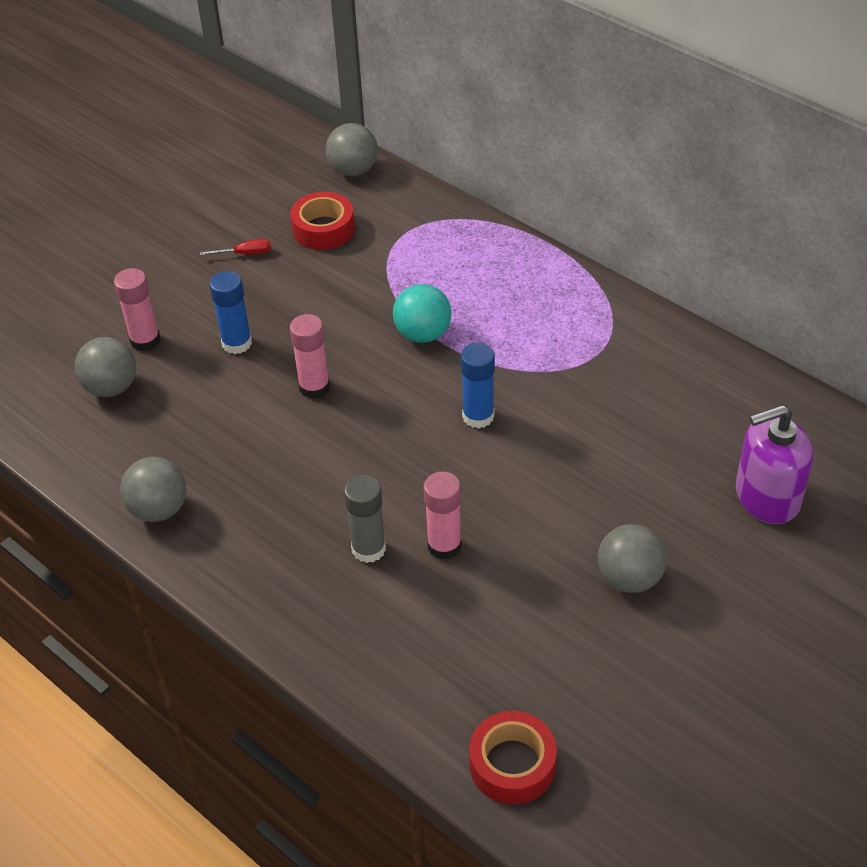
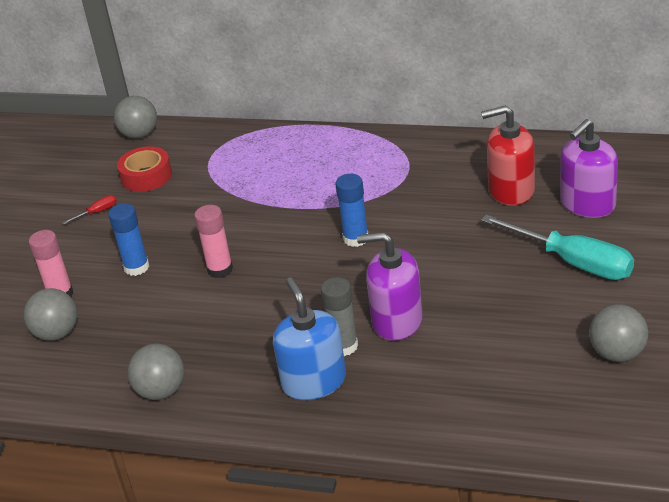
camera: 25 degrees left, 10 degrees down
(308, 577) = (314, 381): none -> blue soap dispenser
(423, 334) = (274, 208): turquoise ball -> none
(444, 545) = (396, 321): pink glue stick -> purple soap dispenser
(512, 764) = (554, 423): red tape -> none
(629, 578) = (539, 284): grey ball -> grey ball (617, 353)
(690, 568) = (573, 262): none -> turquoise screwdriver
(693, 435) = (511, 190): none -> red soap dispenser

